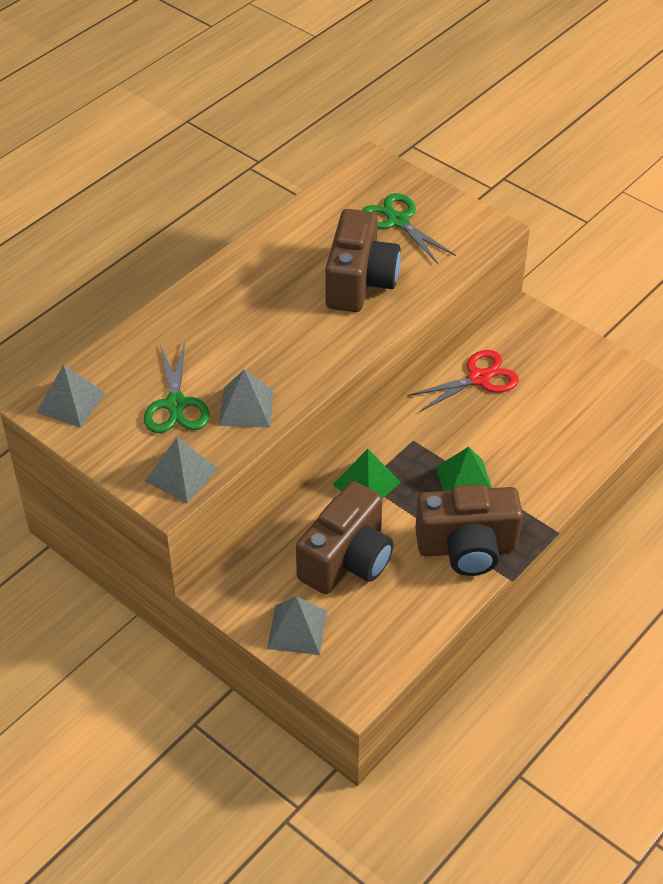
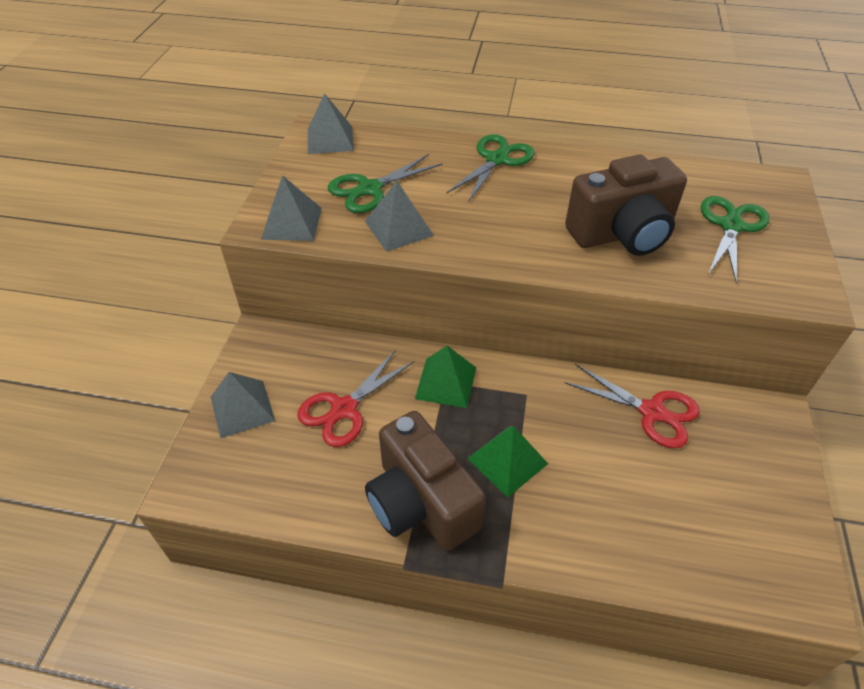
camera: 60 degrees right, 0 degrees up
(205, 305) = (497, 160): none -> green scissors
(347, 560) = (344, 409): brown camera -> red scissors

